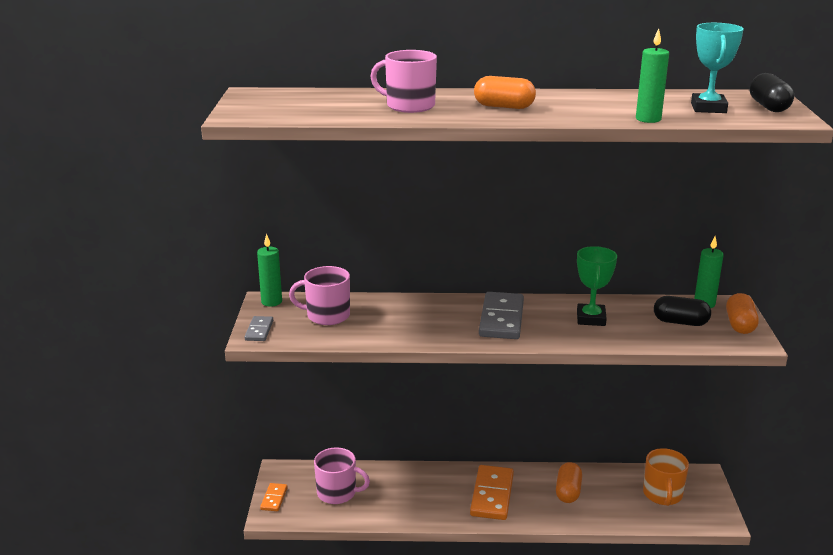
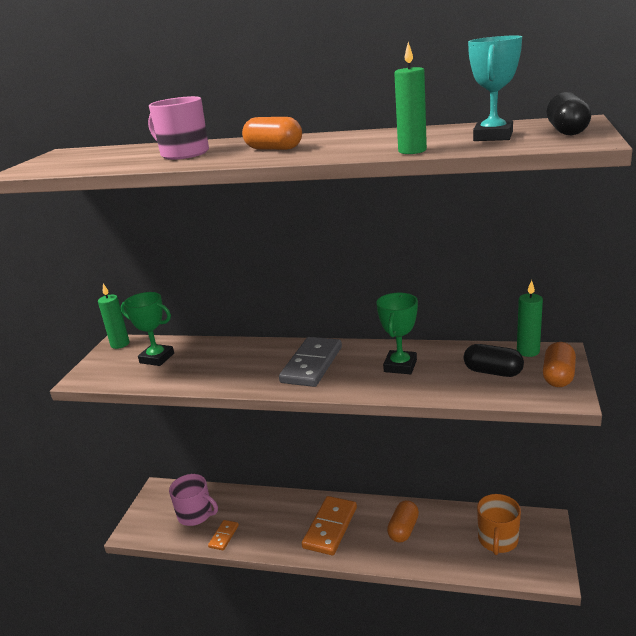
camera: 15 degrees right, 0 degrees up
(259, 330) = (90, 372): grey domino -> none
(274, 498) = (141, 516): orange domino -> orange domino (224, 536)
(327, 315) = (157, 358): pink mug -> green trophy

